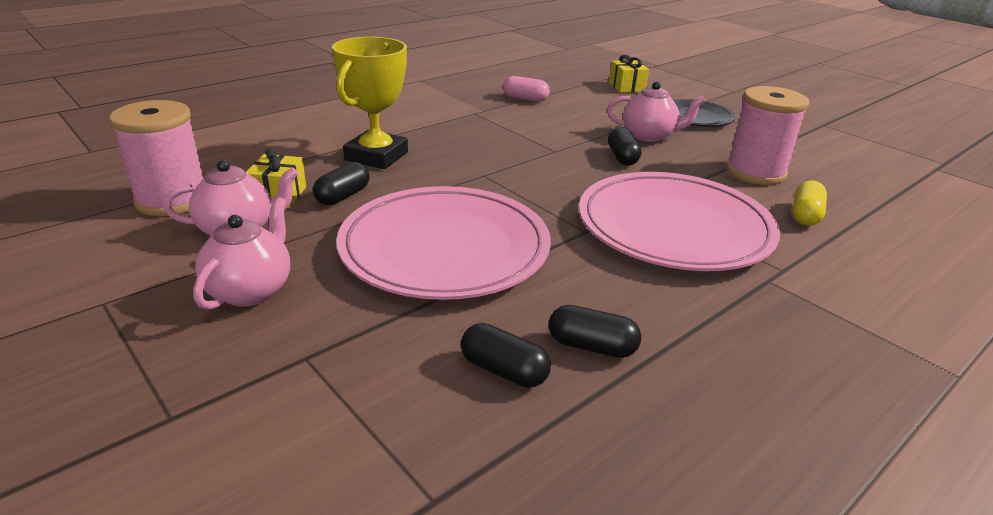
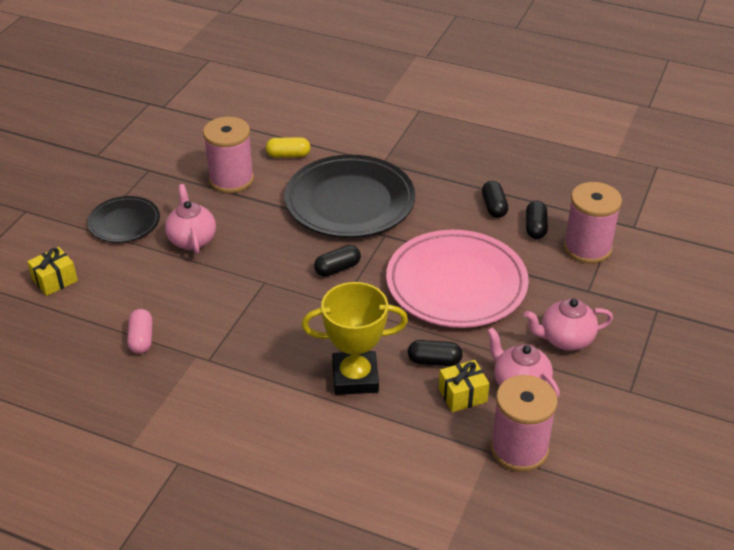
camera: 115 degrees left, 10 degrees up
(398, 410) = (587, 248): none -> pink spool
(622, 157) = (251, 245): black capsule -> black capsule (337, 269)
(674, 228) = (350, 202): pink plate -> black plate

